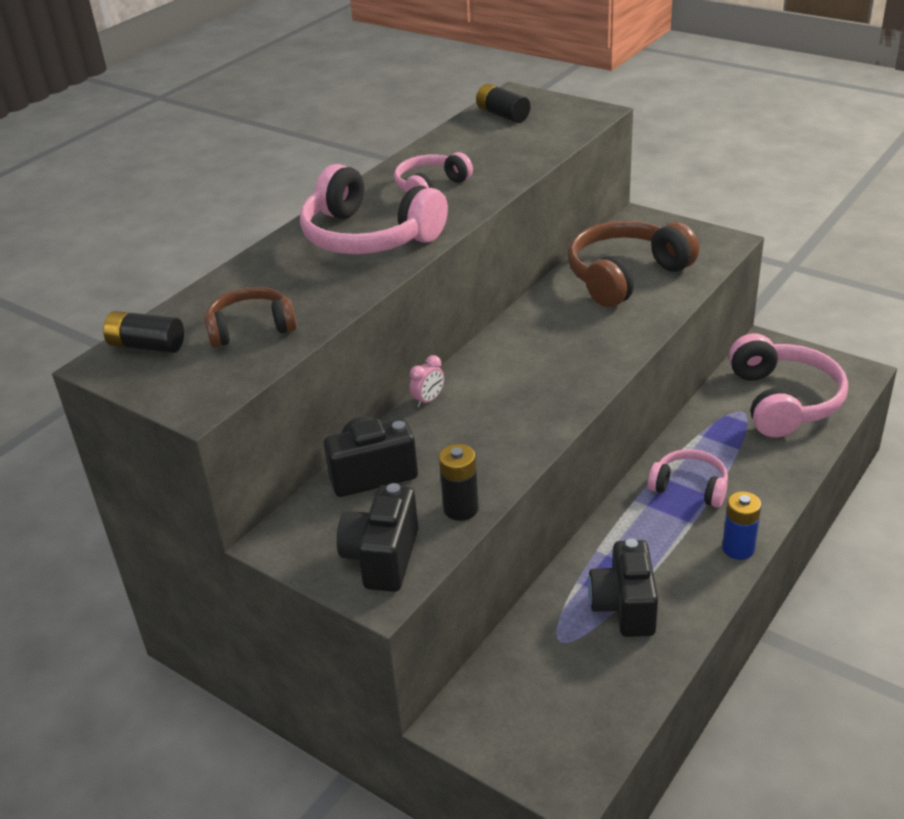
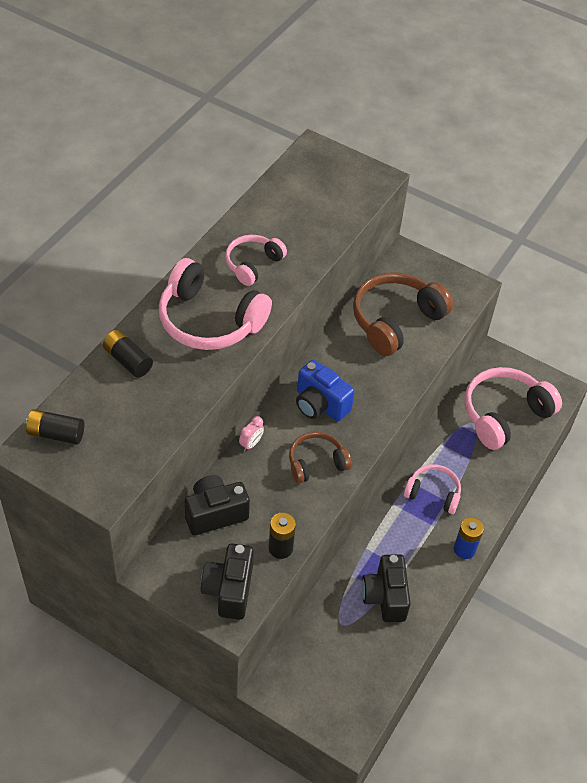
camera: 10 degrees left, 15 degrees up
(251, 328) = (132, 419): brown headphones -> brown headphones (316, 463)
(503, 115) = (305, 175): black battery -> black battery (128, 360)
(524, 358) = (320, 405): none -> blue camera
(783, 401) = (504, 414): pink headphones -> pink headphones turned 120 degrees counterclockwise

